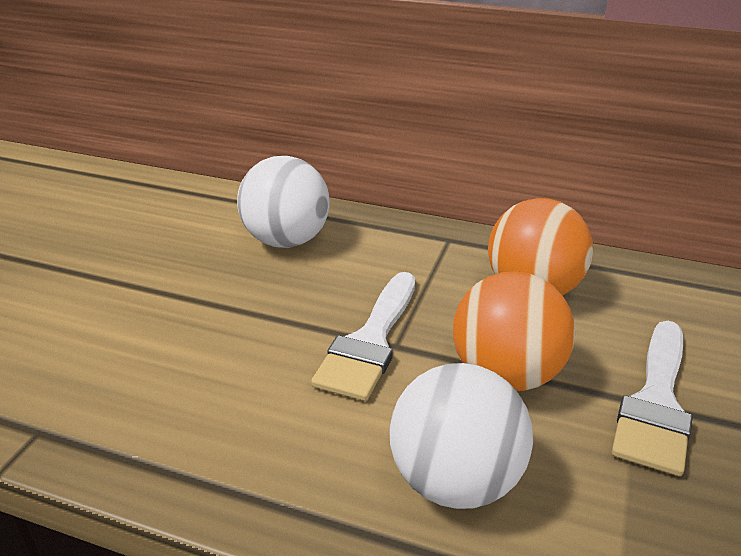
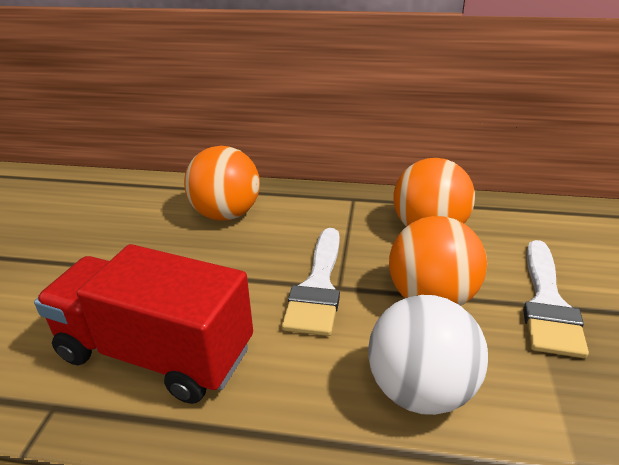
camera: 10 degrees left, 0 degrees up
(162, 390) = (155, 353): none -> red truck
(286, 240) = (226, 214): white ball -> orange ball

